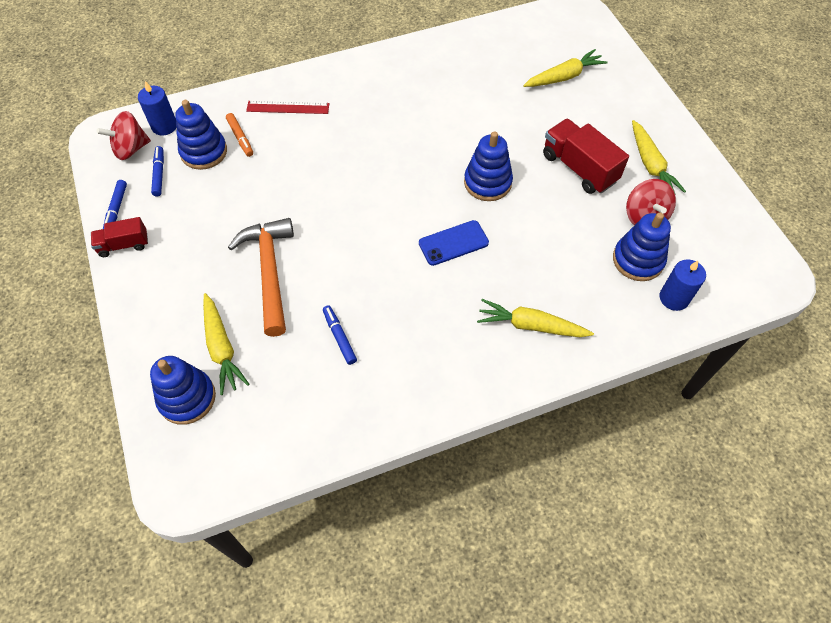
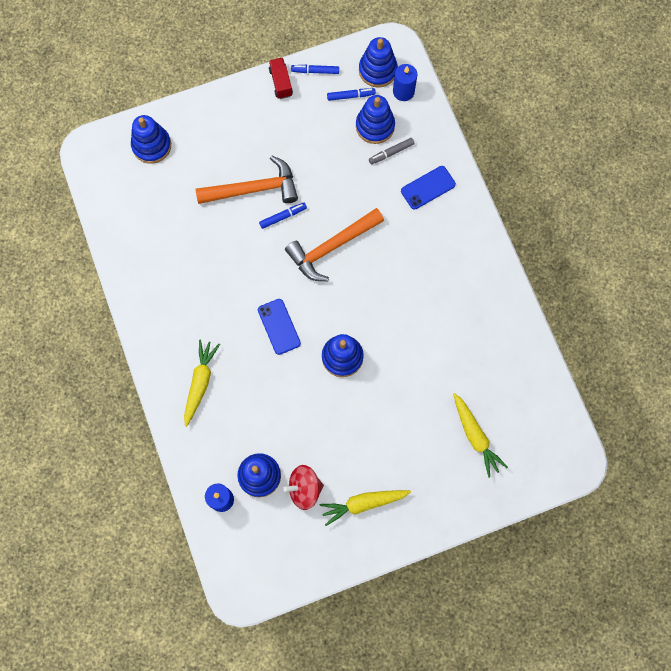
camera: 90 degrees right, 15 degrees up
(131, 149) = (377, 70): red spinning top -> blue stacking toy
(222, 348) = (189, 163): yellow carrot -> none
(240, 138) = (391, 153): orange marker -> grey marker
(288, 107) = (428, 188): red ruler -> blue phone
(339, 337) = (195, 242): blue marker -> blue marker (283, 216)
(354, 192) = (331, 247): none -> orange hammer
(579, 168) = (359, 438): red truck -> none

